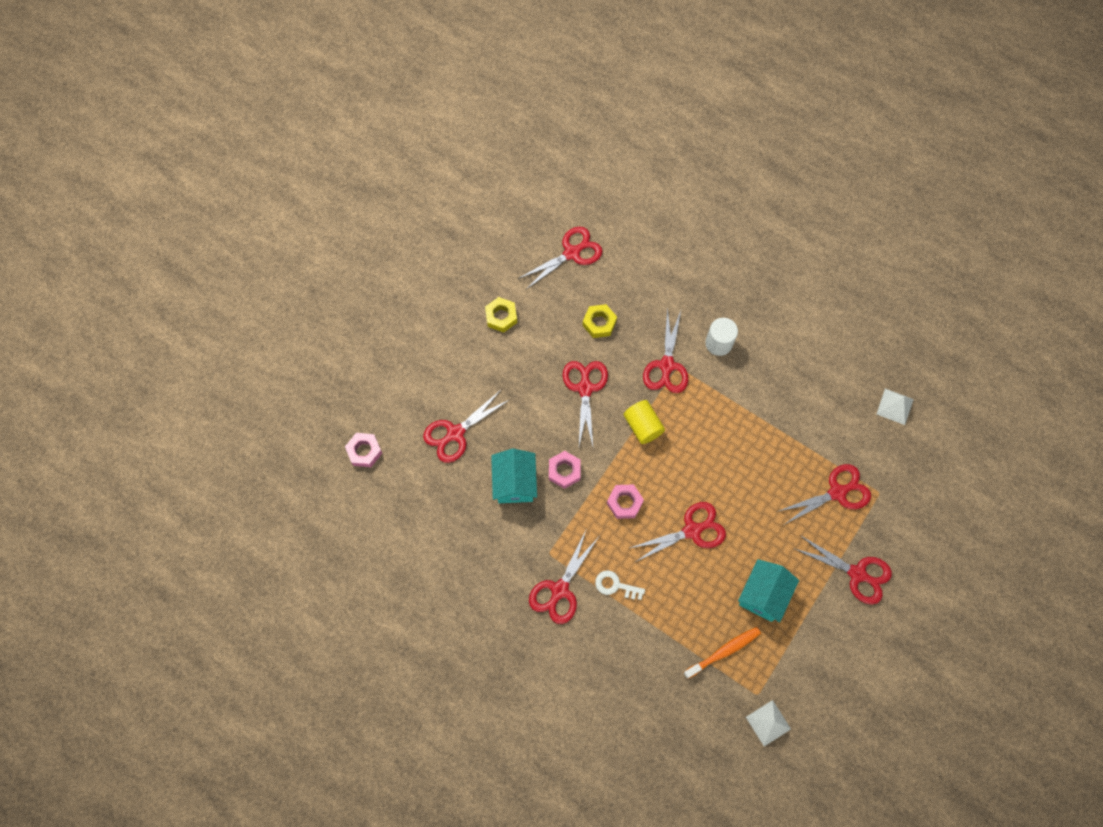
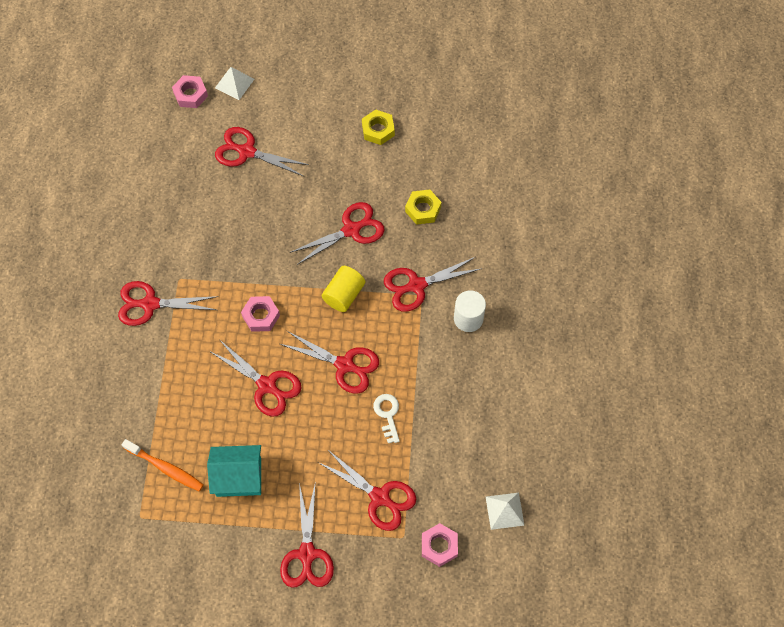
camera: 60 degrees right, 5 degrees down
(515, 483) = (228, 220): turquoise house -> none
(564, 471) = (262, 253): pink nut -> pink nut (439, 546)
(572, 253) = (477, 153): red scissors -> red scissors (344, 365)
(615, 585) = (179, 347): white key -> white key (387, 414)
(768, 723) = (118, 539): white pyramid -> white pyramid (234, 83)

